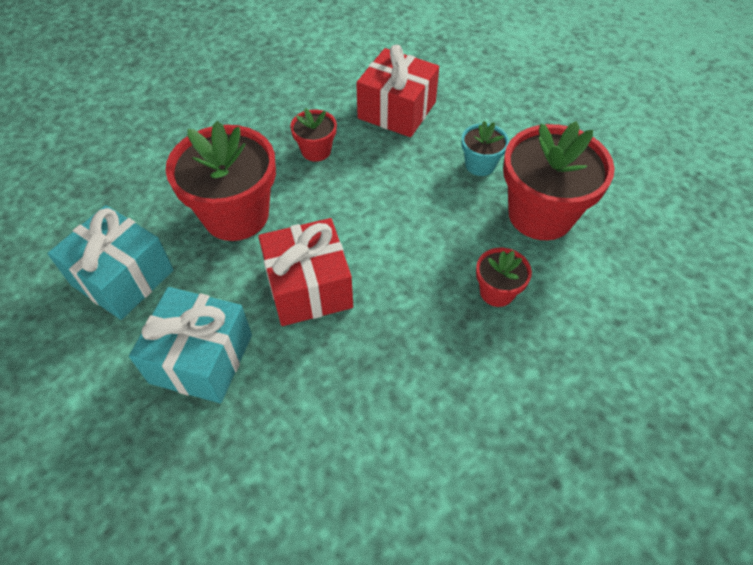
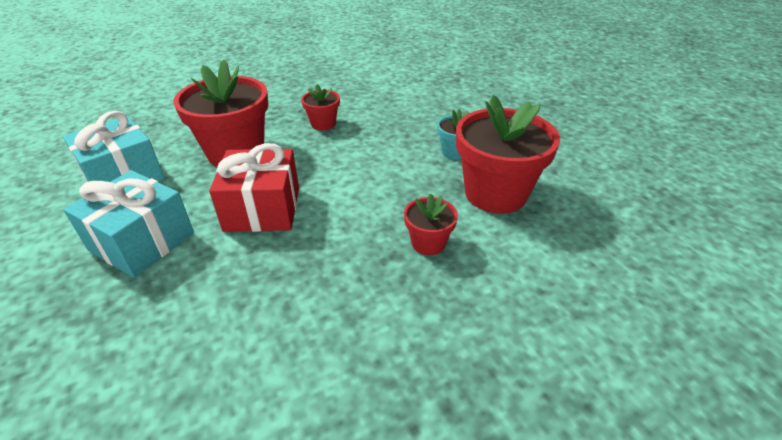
camera: 15 degrees right, 15 degrees down
(397, 110) = (401, 109): red gift -> none

